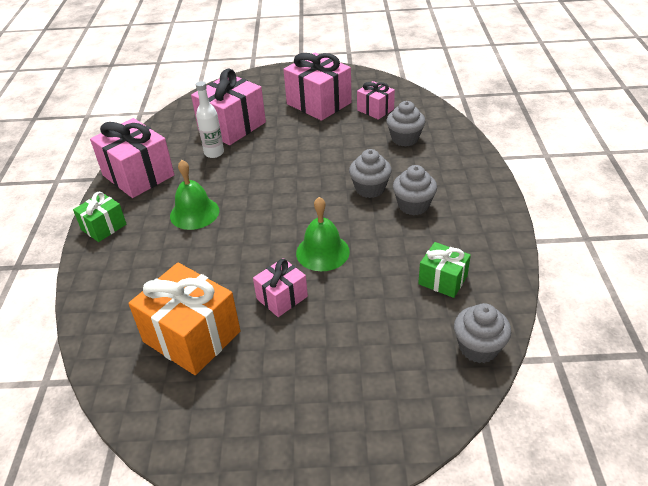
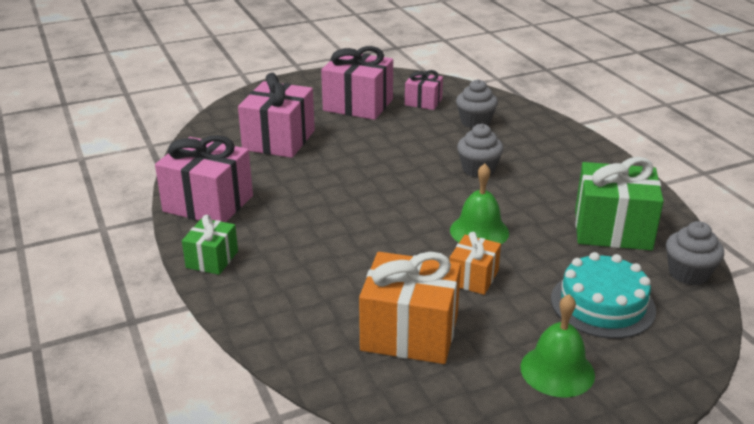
camera: 25 degrees left, 10 degrees down
(194, 213) = (309, 225): green bell -> green bell (557, 370)
(214, 153) = (280, 167): white bottle -> none
(282, 297) = (473, 278): pink gift -> orange gift
(371, 357) = (602, 304): none -> turquoise cake
(413, 205) = (533, 175): grey cupcake -> none
(442, 280) = (612, 229): green gift -> green gift, size x1.80

